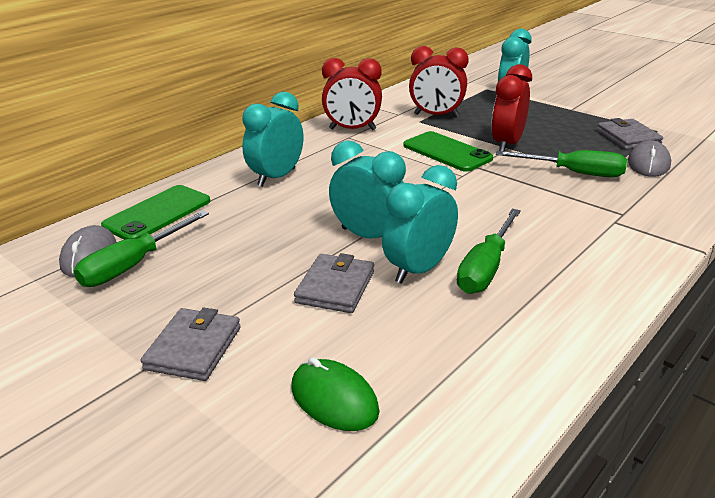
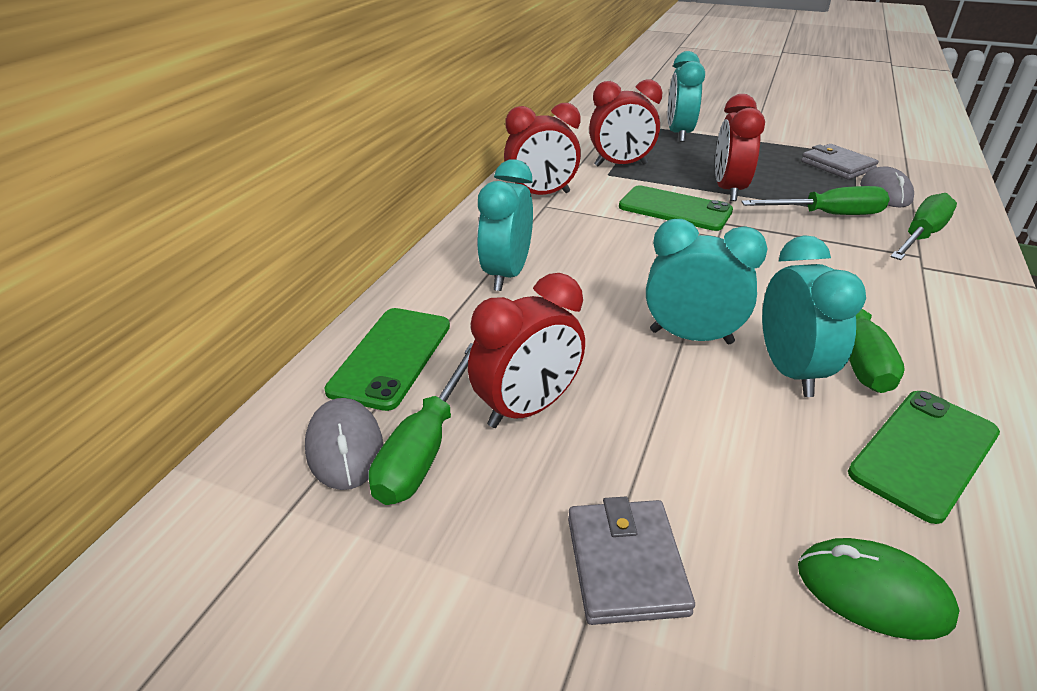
camera: 20 degrees left, 5 degrees up
(214, 257) = (527, 408): none -> red clock
(335, 287) = (719, 419): grey wallet -> none
(418, 270) = (790, 371): turquoise clock -> turquoise clock turned 150 degrees clockwise
(463, 336) = (924, 453): none -> green phone
(641, 199) = (920, 236): none -> green screwdriver

